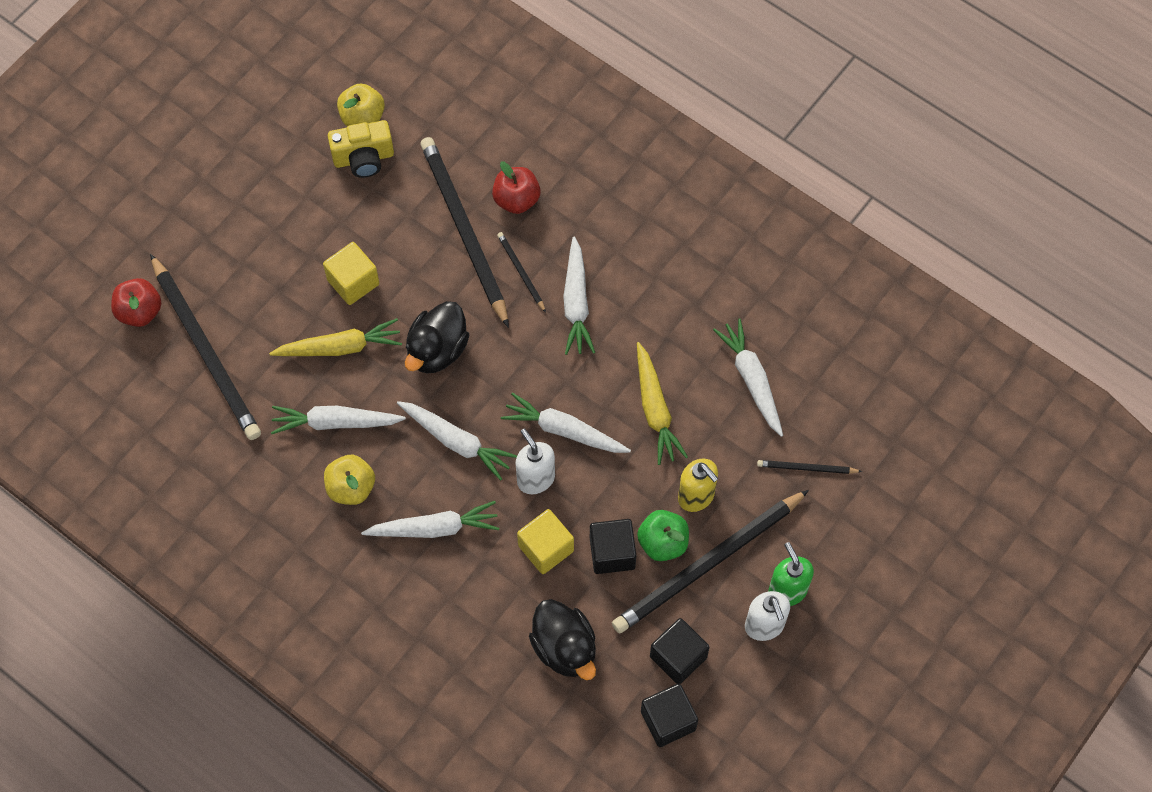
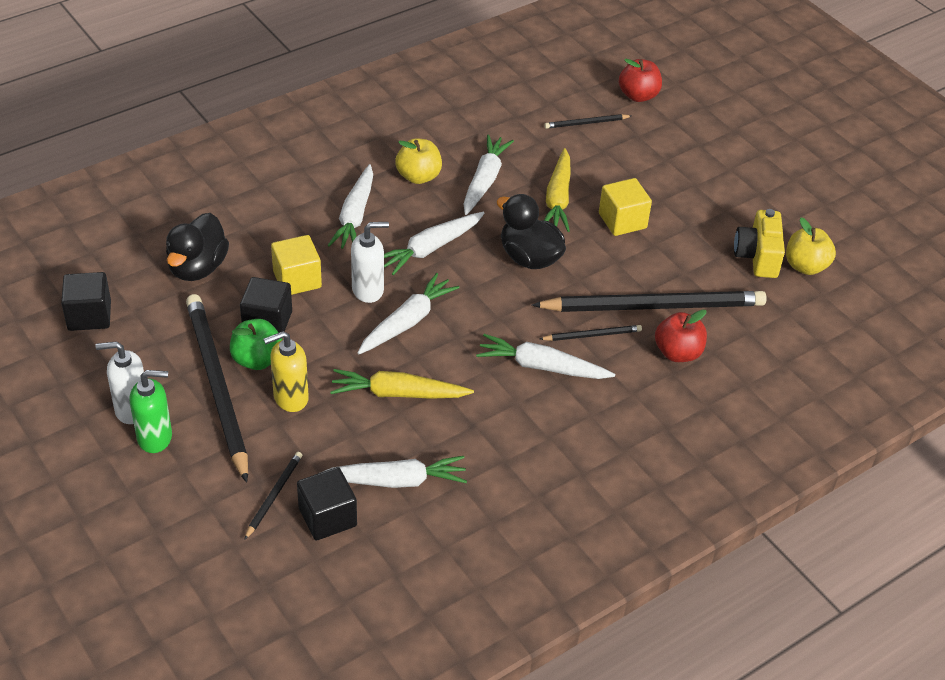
camera: 105 degrees right, 20 degrees down
(206, 351) = (586, 123): black pencil -> black pencil, size x0.44
(565, 648) = (198, 268): black duck -> black duck turned 60 degrees counterclockwise
(678, 657) = (142, 339): black cube -> black cube (327, 517)

